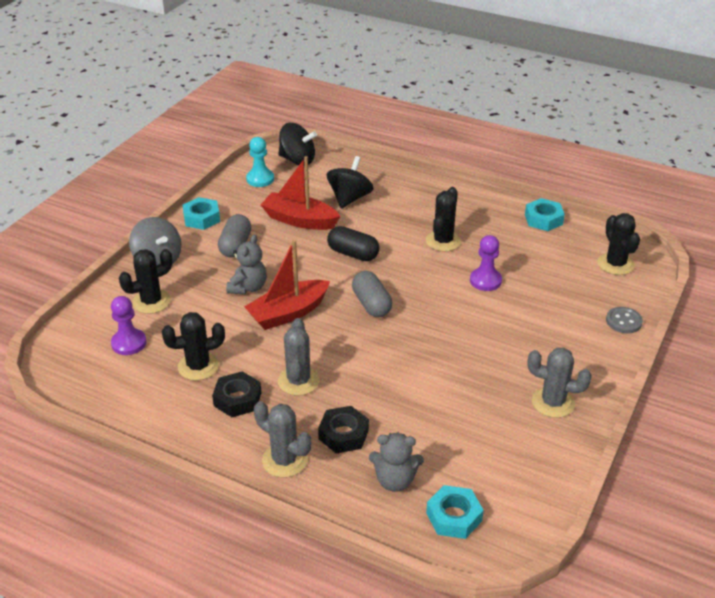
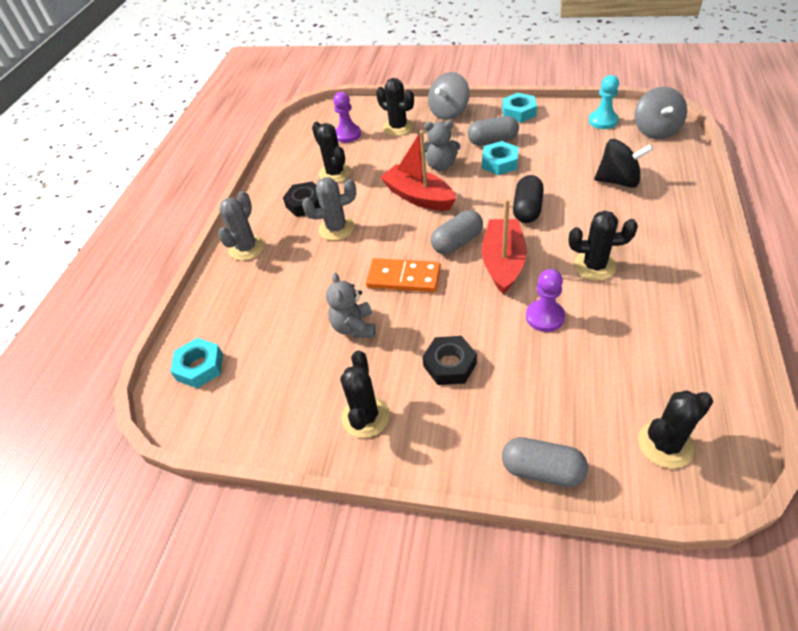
camera: 80 degrees right, 10 degrees up
(297, 160) = (655, 130): black spinning top -> grey spinning top
(300, 220) = (556, 162): red boat -> red boat (503, 262)
(343, 434) = (282, 272): black nut -> black nut (450, 364)
(395, 480) = (236, 317): grey teddy bear -> grey teddy bear (354, 327)
(400, 348) = (403, 278): none -> orange domino
(543, 219) = (711, 346): turquoise nut -> turquoise nut (499, 163)
(553, 402) = (365, 417): grey cactus -> black cactus
(623, 321) = (542, 470): grey button -> grey capsule

